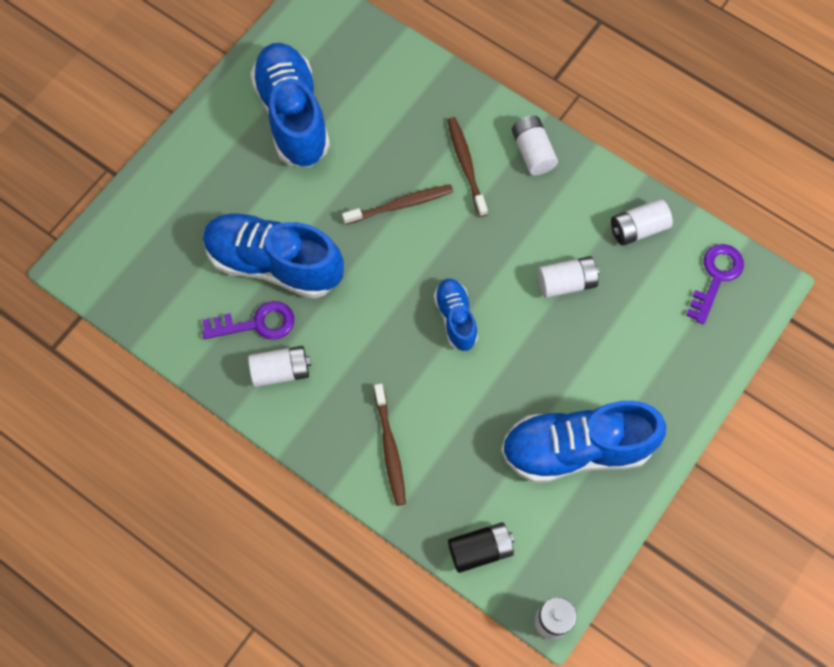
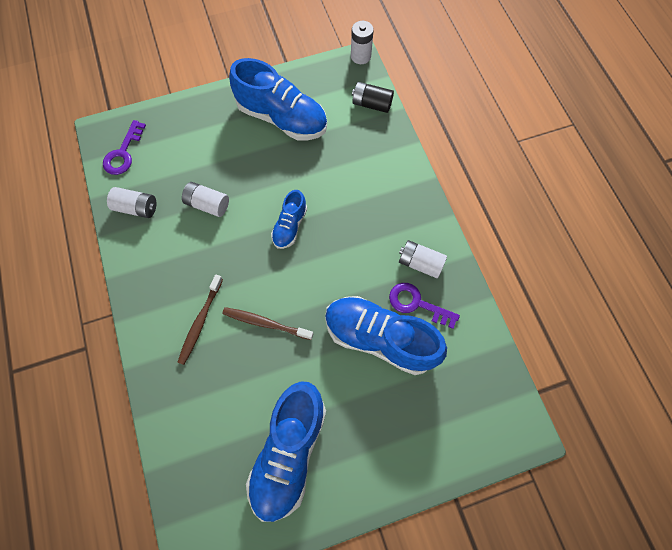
camera: 145 degrees left, 0 degrees up
(274, 263) = (379, 338): blue shoe -> blue shoe turned 150 degrees clockwise
(390, 449) = (384, 179): brown toothbrush -> none
(532, 152) = (150, 301): white battery -> none
(716, 277) = (123, 153): purple key -> purple key turned 45 degrees counterclockwise

